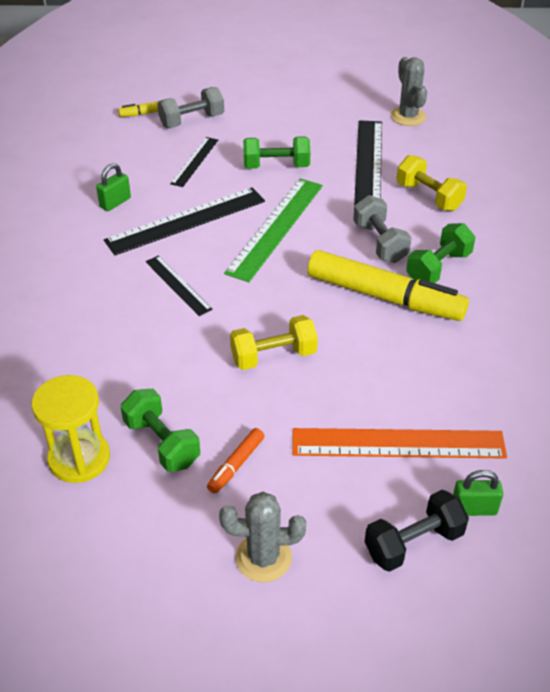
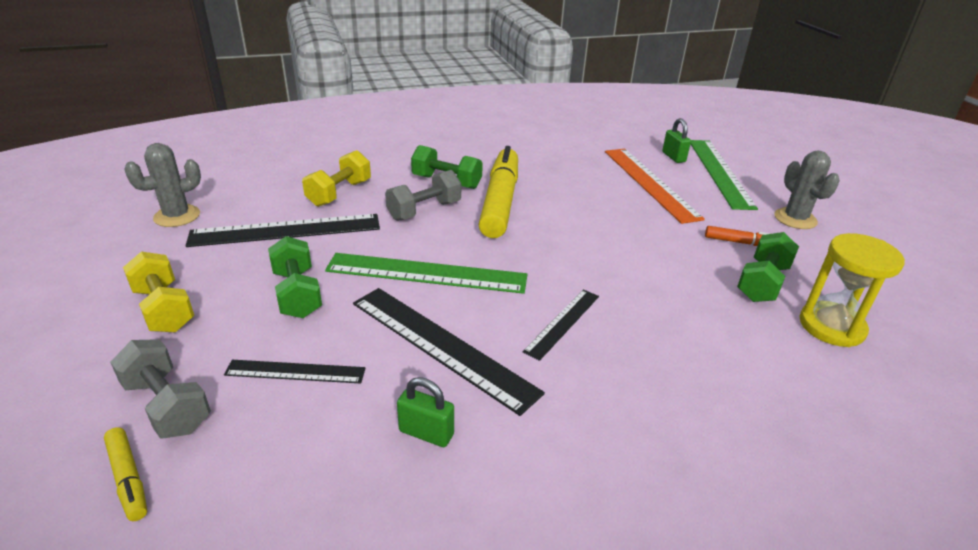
camera: 110 degrees left, 10 degrees down
(273, 356) = (614, 244): yellow dumbbell -> yellow dumbbell (164, 309)
(413, 543) = (719, 172): black dumbbell -> green ruler

